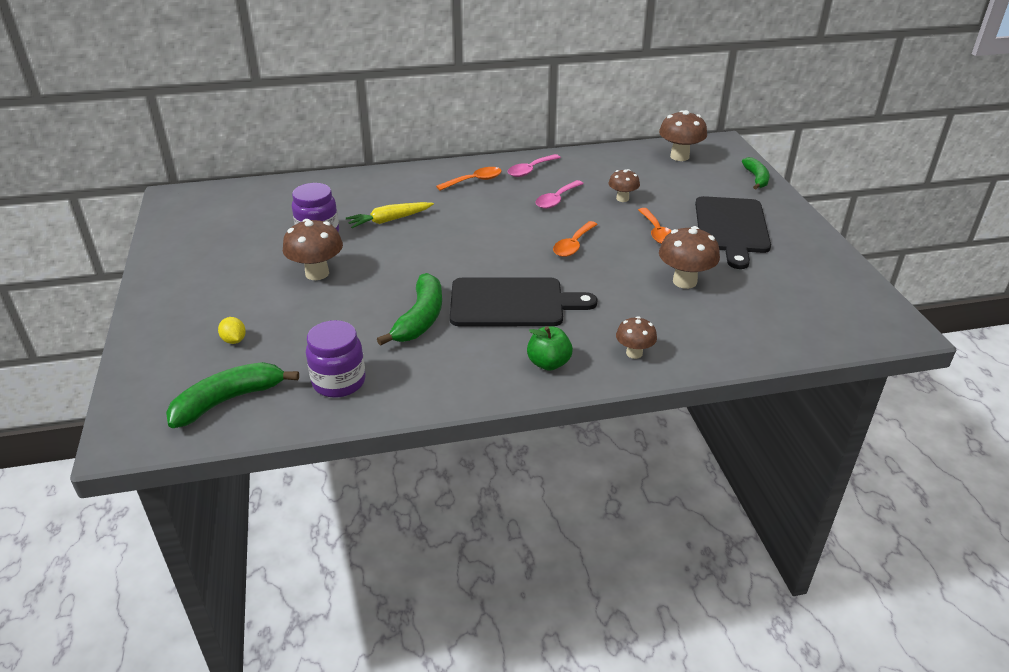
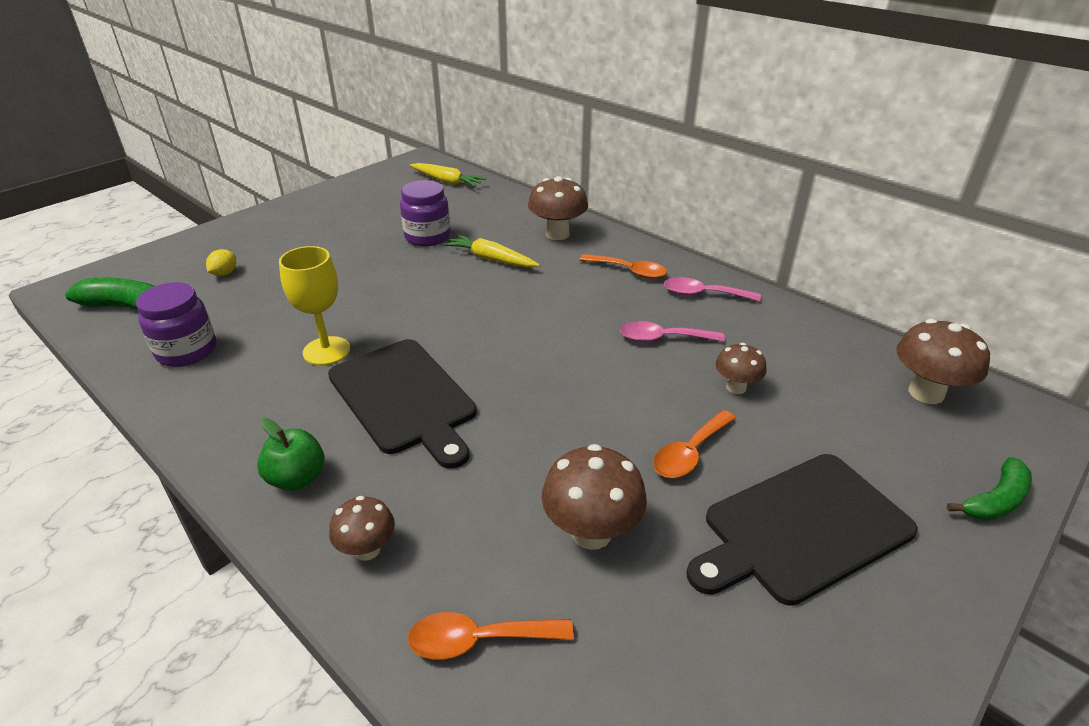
camera: 55 degrees right, 0 degrees up
(238, 197) = (447, 181): none -> yellow carrot
(317, 273) = (360, 264): brown mushroom -> brown mushroom (557, 234)
(420, 318) = (326, 351): green banana -> yellow goblet
(573, 245) = (574, 392): orange spoon -> orange spoon (478, 640)

